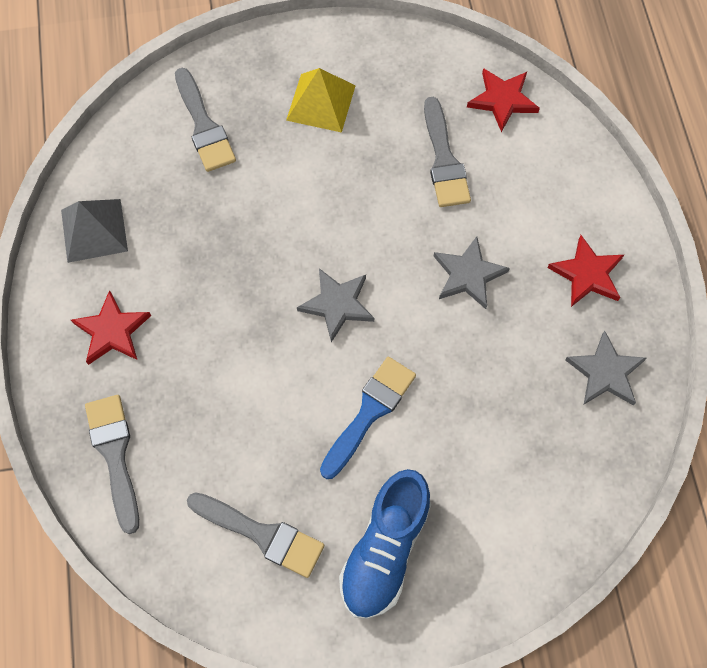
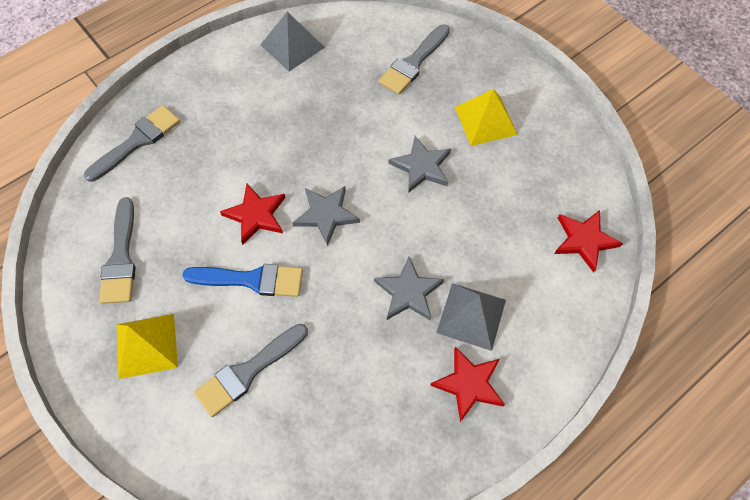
camera: 60 degrees right, 5 degrees down
(112, 331) = (225, 93): red star -> red star (256, 215)
(385, 550) = (146, 345): blue shoe -> yellow pyramid
(444, 160) = (498, 225): grey brush -> grey brush (248, 372)
(523, 235) = (471, 316): none -> grey pyramid
(605, 372) = (386, 443): grey star -> grey star (421, 166)

